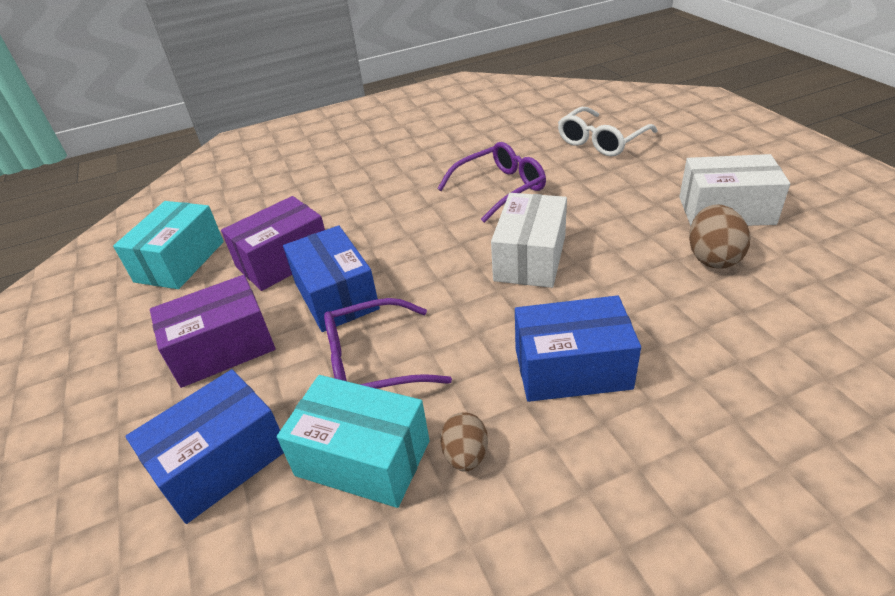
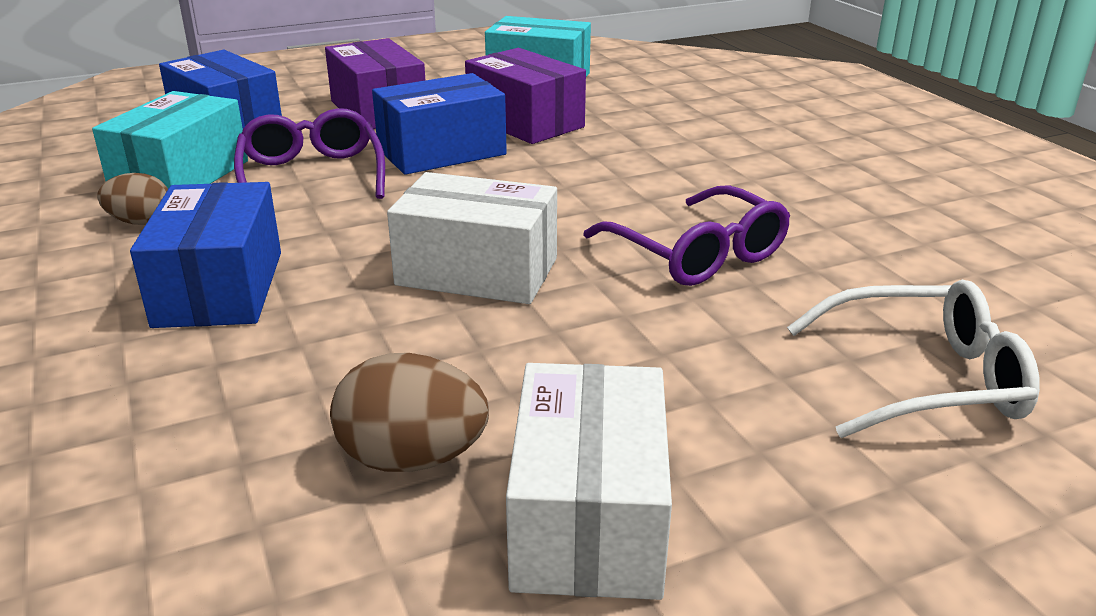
camera: 85 degrees right, 10 degrees down
(601, 141) = (925, 379): white glasses -> white glasses turned 135 degrees clockwise

